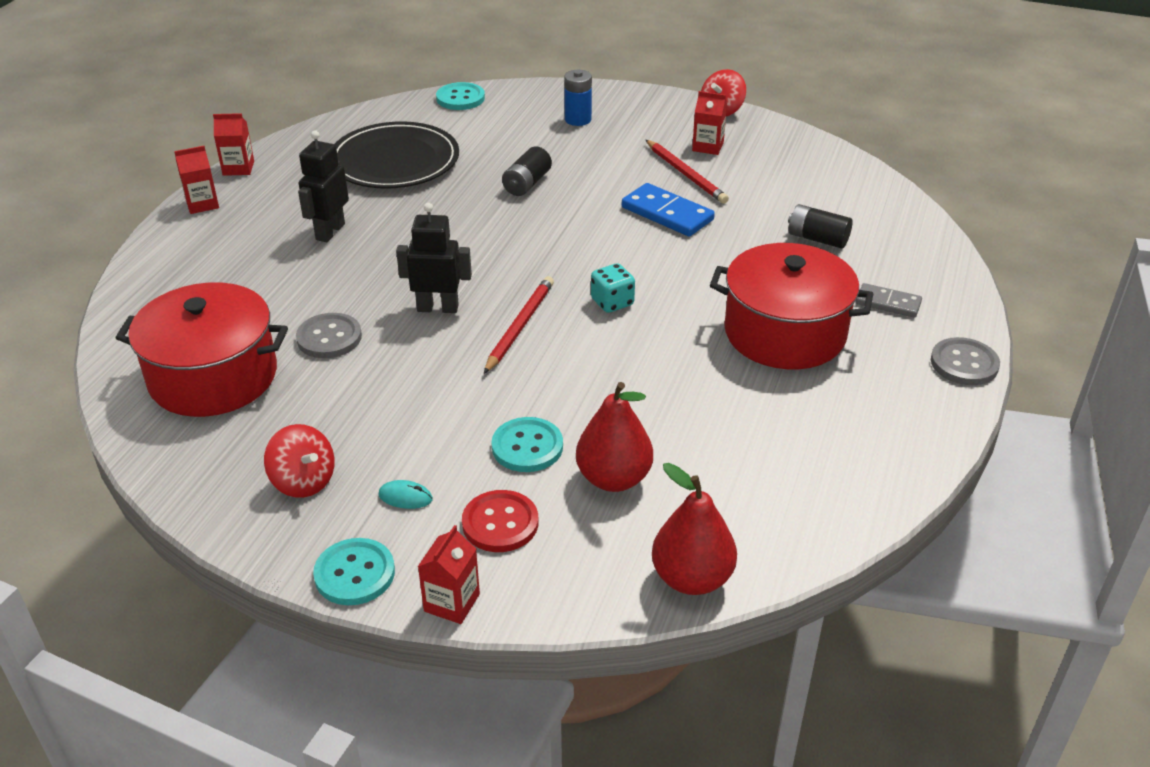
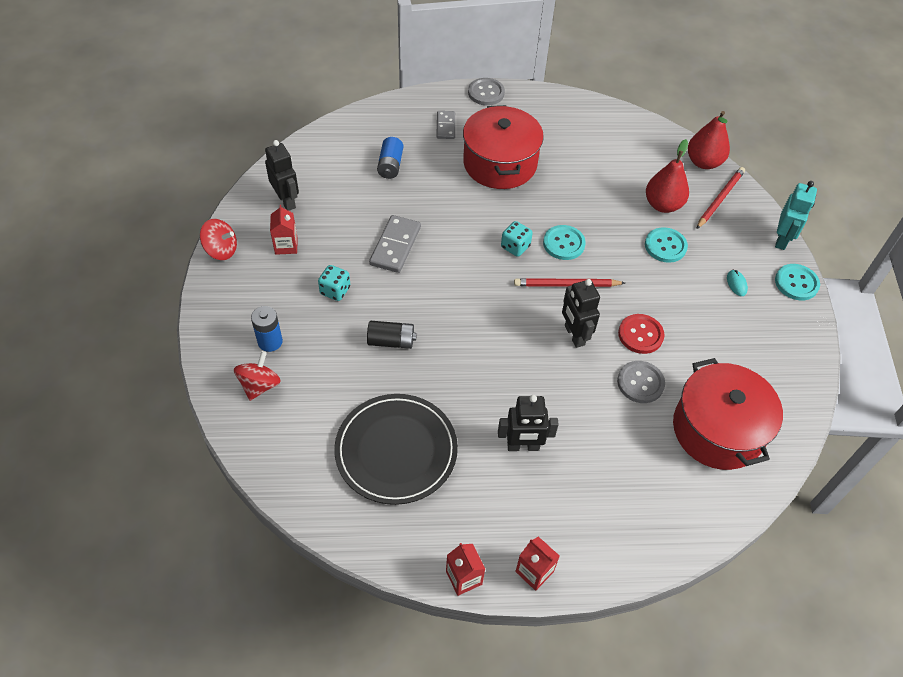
camera: 115 degrees left, 15 degrees up
(303, 481) = (760, 334): red spinning top -> red spinning top (260, 385)
(452, 602) = (782, 240): red carton -> turquoise robot
(460, 98) = (258, 448): turquoise button -> turquoise button (564, 243)
(500, 523) = (724, 239): red button -> red button (640, 335)
(621, 164) = (335, 290): none -> turquoise dice
(667, 214) = (395, 246): blue domino -> grey domino
(686, 174) = (334, 249): red pencil -> red pencil (720, 199)
(781, 157) = (286, 201): none -> black robot
(817, 239) = (390, 165): black battery -> blue battery

